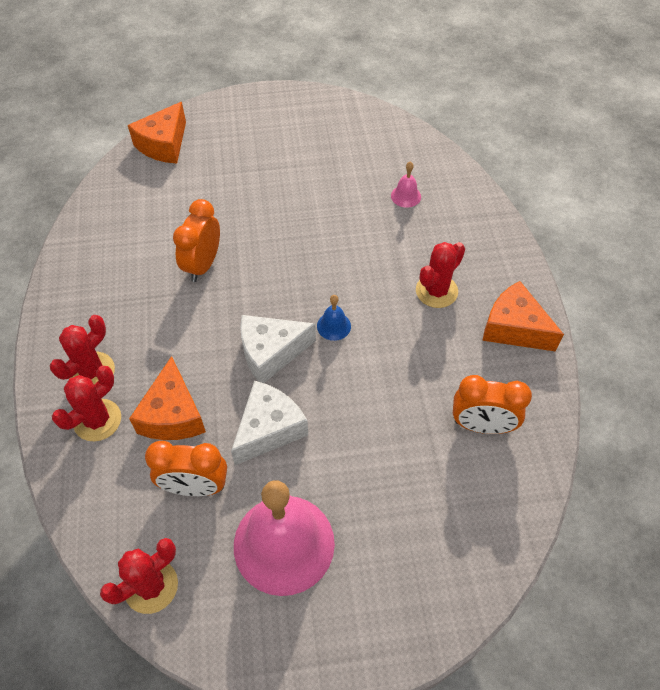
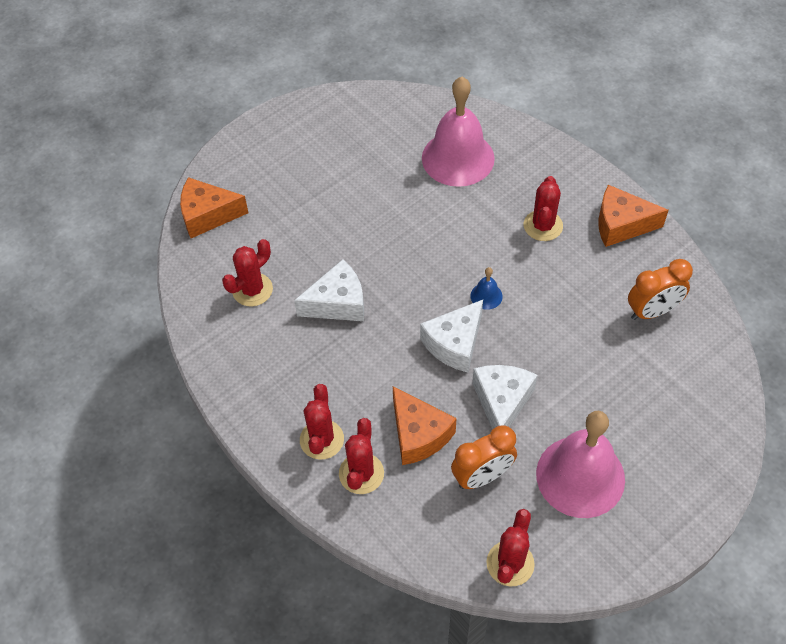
camera: 30 degrees left, 0 degrees up
(146, 219) = (252, 290): none -> red cactus
(164, 145) = (208, 215): orange cheese -> orange cheese turned 90 degrees clockwise
(203, 265) = (338, 303): orange clock -> white cheese
(406, 196) = (458, 158): pink bell -> pink bell, size x2.47

